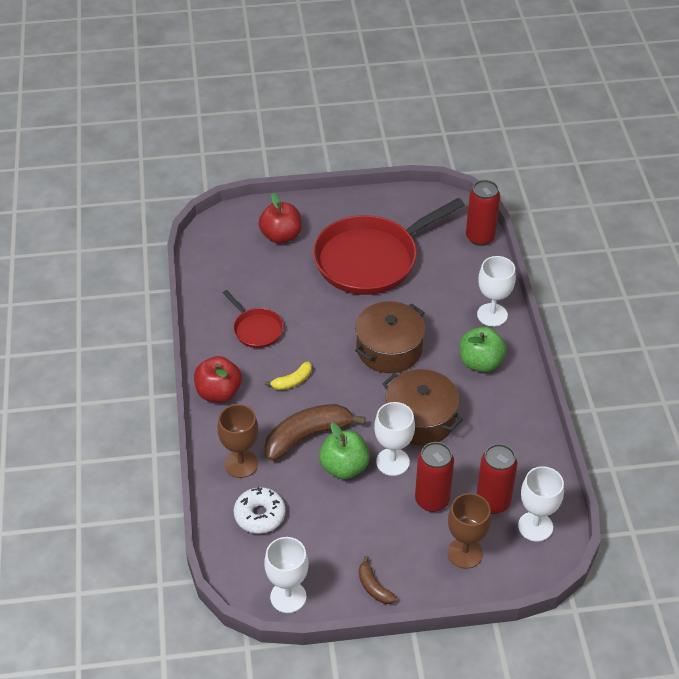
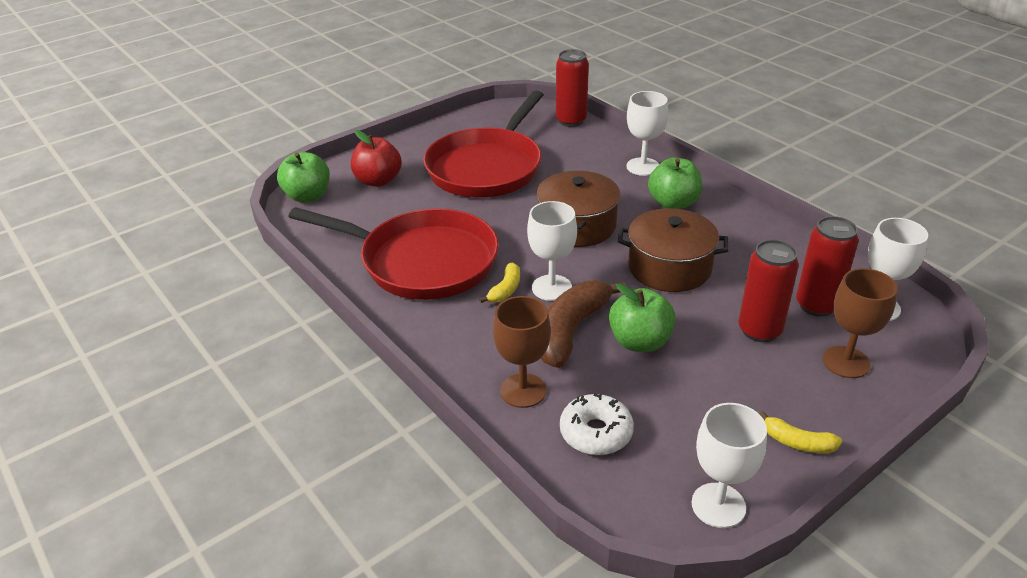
camera: 30 degrees left, 10 degrees down
(218, 392) = (431, 333): red apple -> none
(221, 229) = (307, 196): none -> green apple
(256, 329) = (422, 261): red pan -> red pan, size x2.15
(374, 587) = (798, 442): brown banana -> yellow banana
(392, 462) = (683, 315): white goblet -> white goblet (551, 288)

